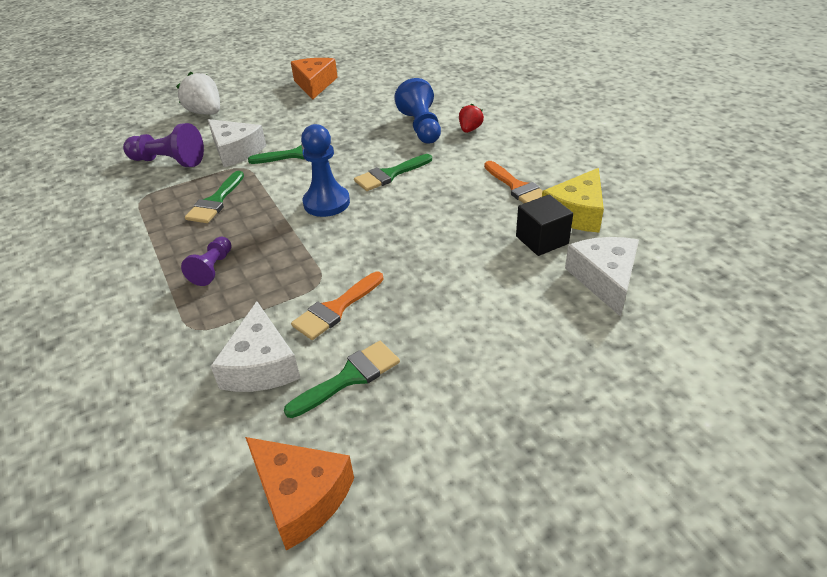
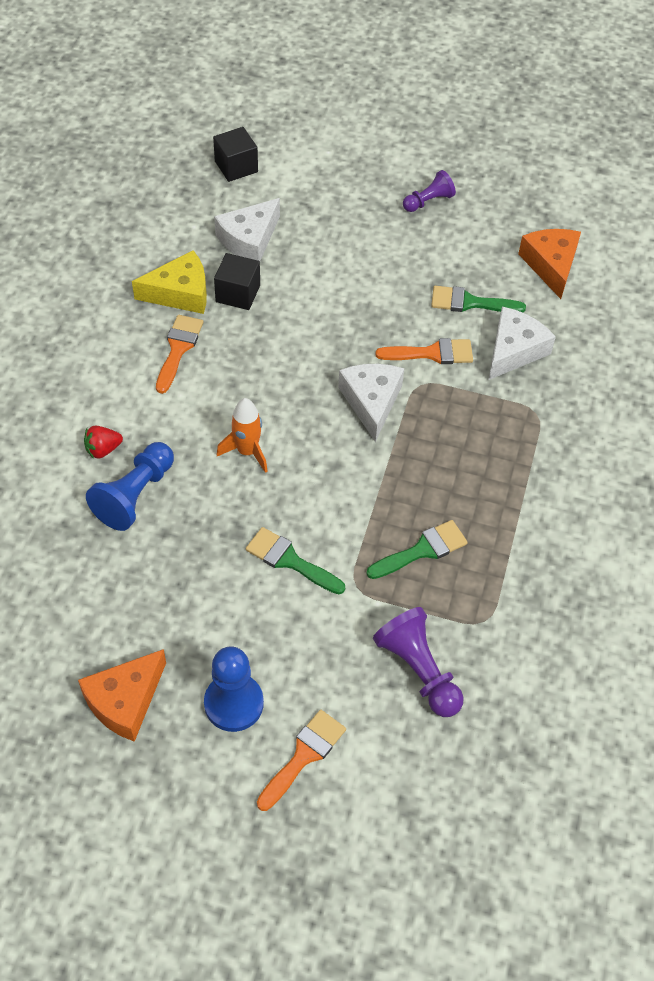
camera: 140 degrees left, 15 degrees up
(205, 113) = (304, 755): white strawberry -> orange brush
(212, 268) = (485, 462): purple pawn -> purple pawn (428, 201)
(236, 151) = (339, 625): white cheese -> white cheese (371, 402)
(326, 203) = (334, 462): blue pawn -> blue pawn (234, 703)
(390, 175) = (247, 451): green brush -> orange rocket
(735, 328) = (236, 167): none -> black cube

